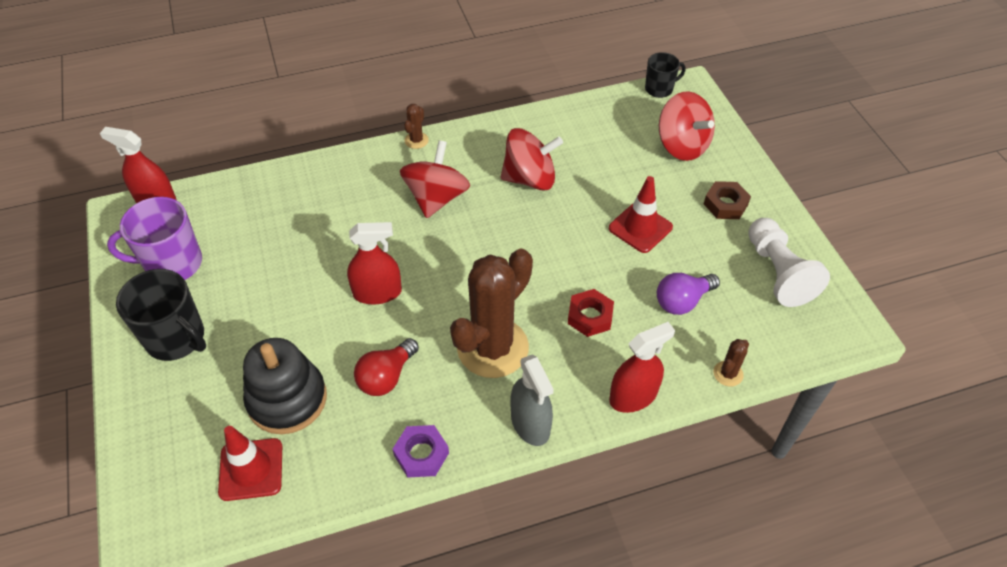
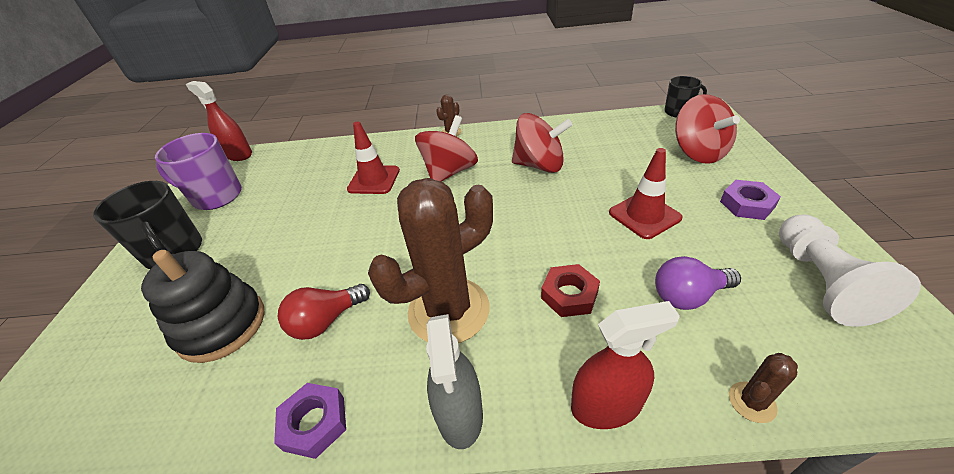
camera: 20 degrees right, 10 degrees down
(251, 469) = (136, 395): red traffic cone -> red traffic cone (374, 180)
(377, 292) = (361, 239): red spray bottle -> none
(725, 204) = (747, 204): brown nut -> purple nut

